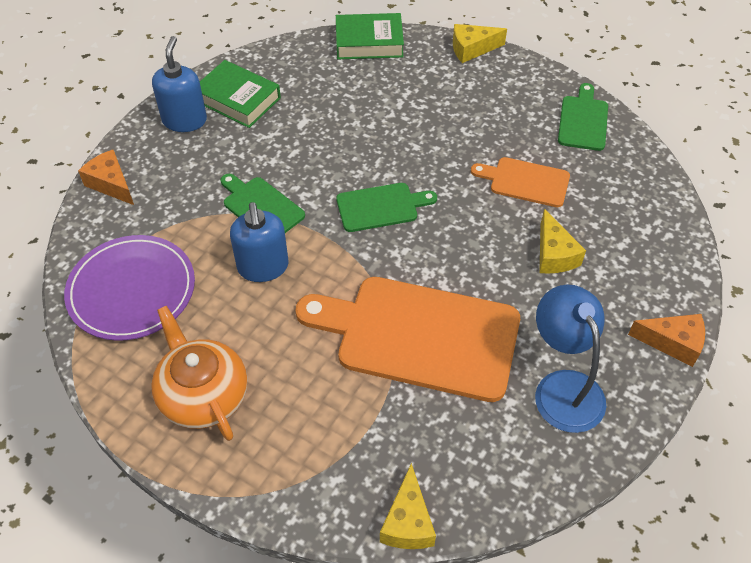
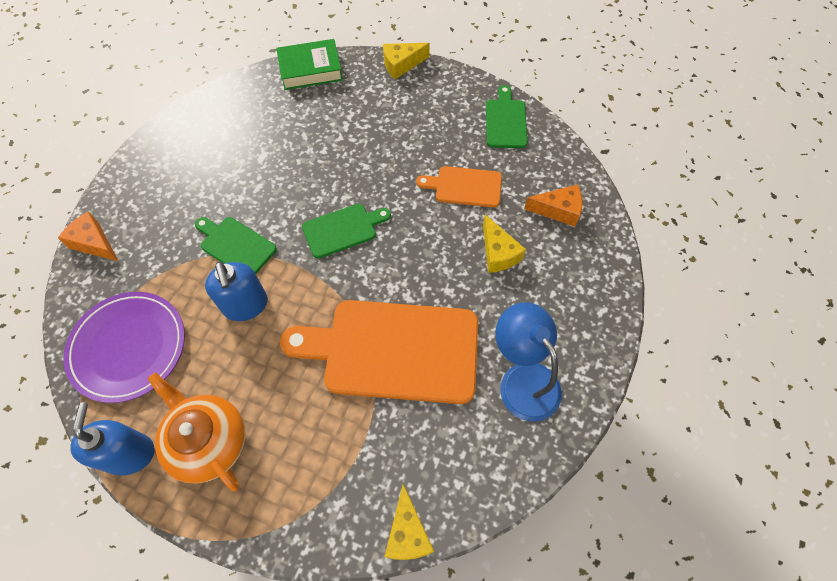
camera: 10 degrees left, 10 degrees up
(184, 120) = (154, 169): blue soap dispenser -> blue soap dispenser (130, 453)
(238, 99) = (200, 141): green book -> none
(673, 343) = (608, 321): orange cheese -> orange cheese (558, 210)

